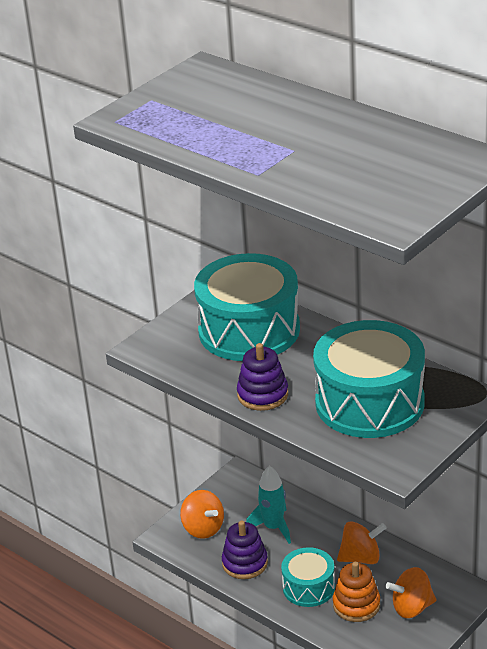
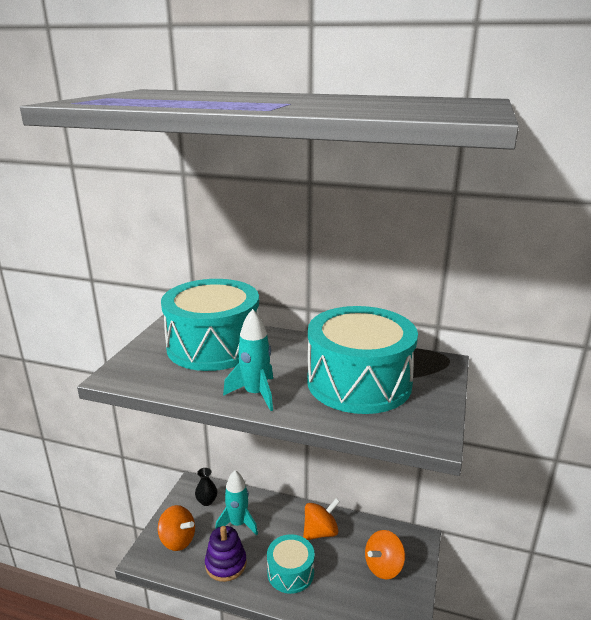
camera: 25 degrees left, 10 degrees down
(248, 495) = (207, 501): none -> black vase
(262, 395) = (255, 394): purple stacking toy -> turquoise rocket
(356, 605) = (338, 578): orange stacking toy -> none

